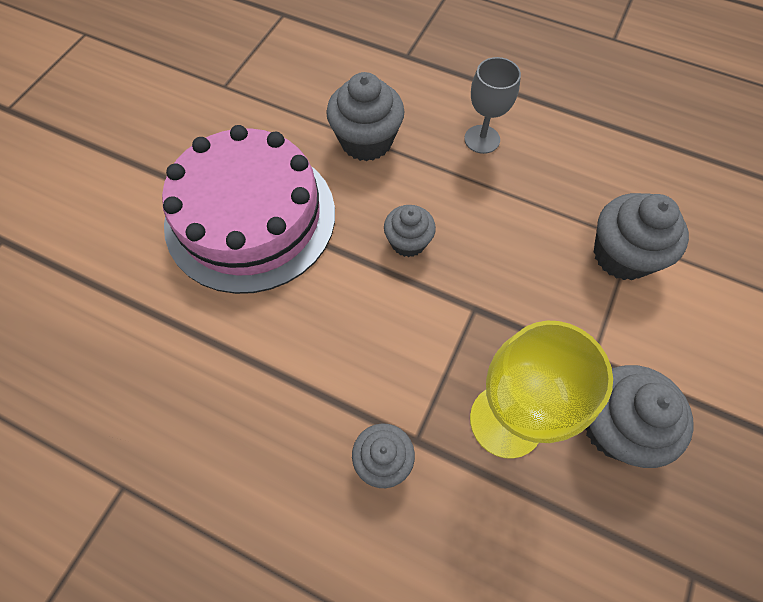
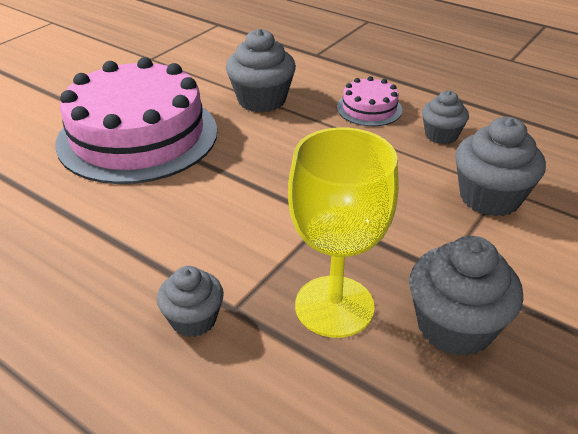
camera: 10 degrees right, 25 degrees down
(408, 242) = (277, 166): grey cupcake -> grey cupcake (441, 135)
(482, 139) = (369, 109): grey goblet -> pink cake

